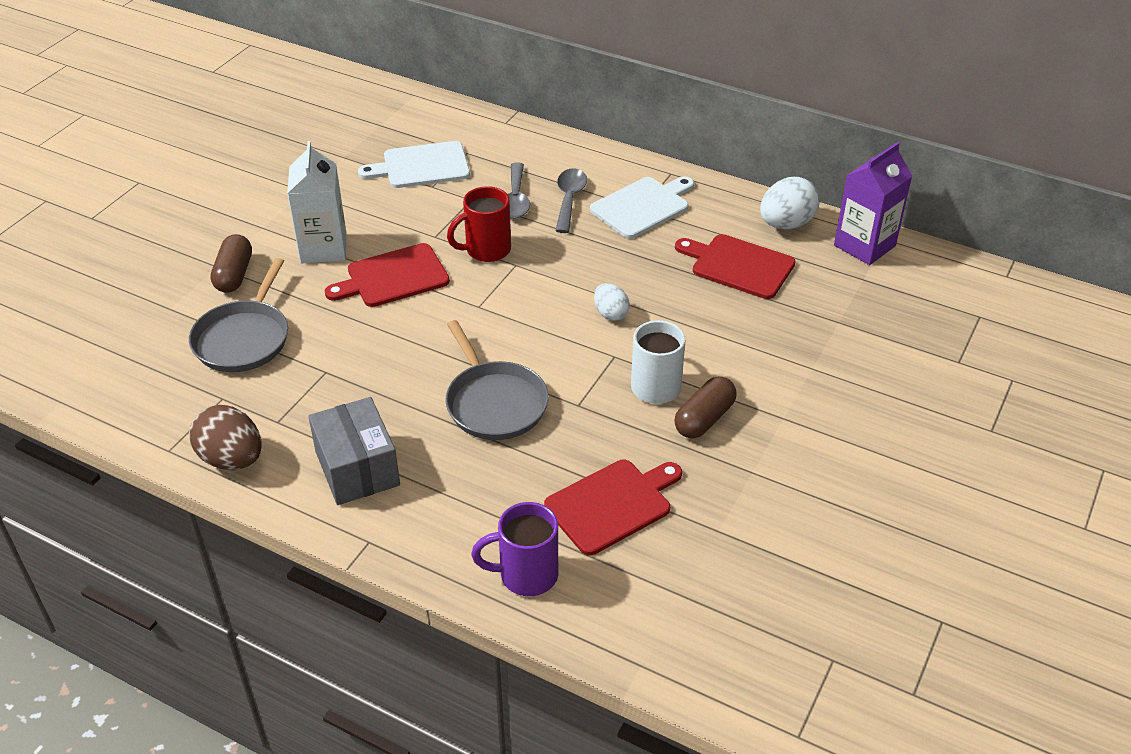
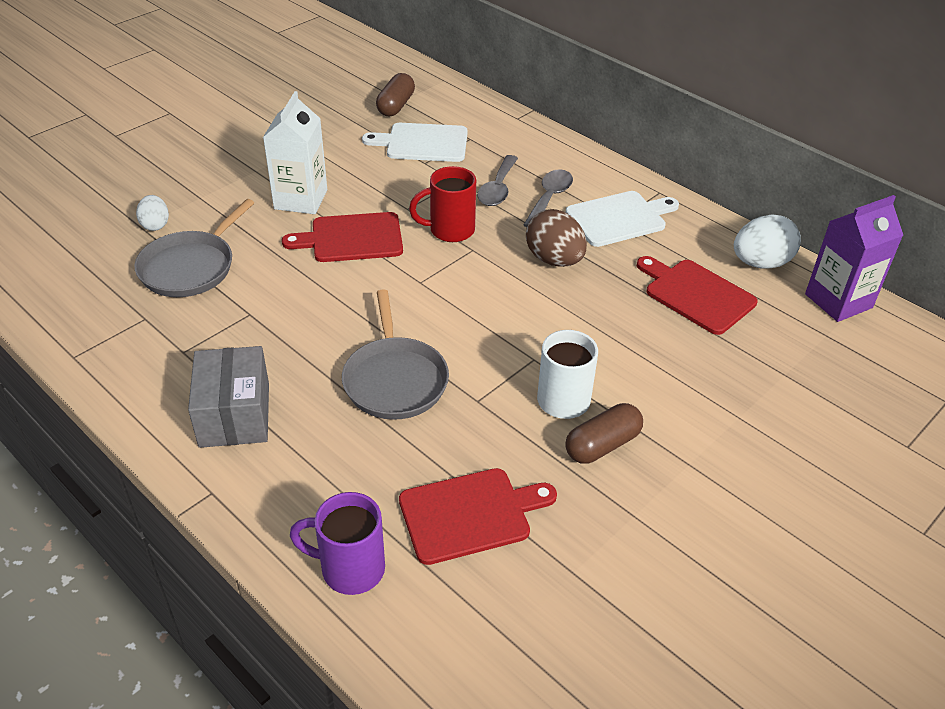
camera: 15 degrees right, 0 degrees up
(232, 459) = (124, 378): brown egg -> brown egg (554, 260)
(234, 275) = (210, 208): brown capsule -> brown capsule (396, 106)
(610, 314) = (546, 316): white egg -> white egg (155, 225)

